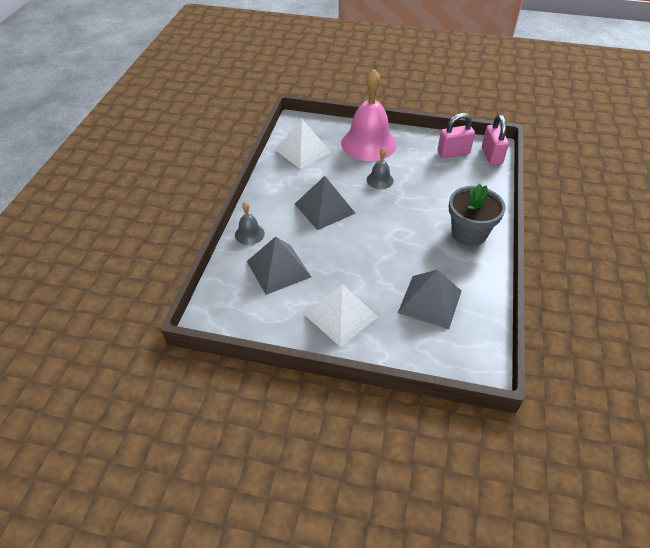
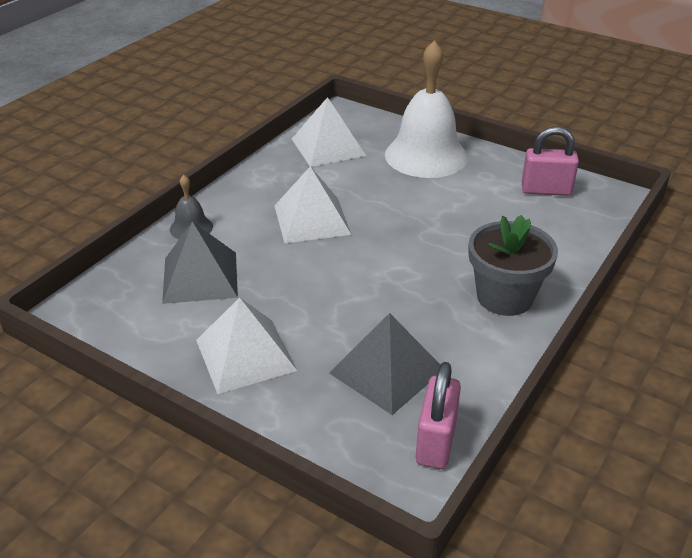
camera: 20 degrees right, 10 degrees down
(324, 208) = (312, 219): grey pyramid -> white pyramid
(368, 143) = (426, 155): pink bell -> white bell
(380, 180) = (413, 202): grey bell -> none
(491, 156) = (604, 205): pink padlock -> pink padlock (436, 442)

